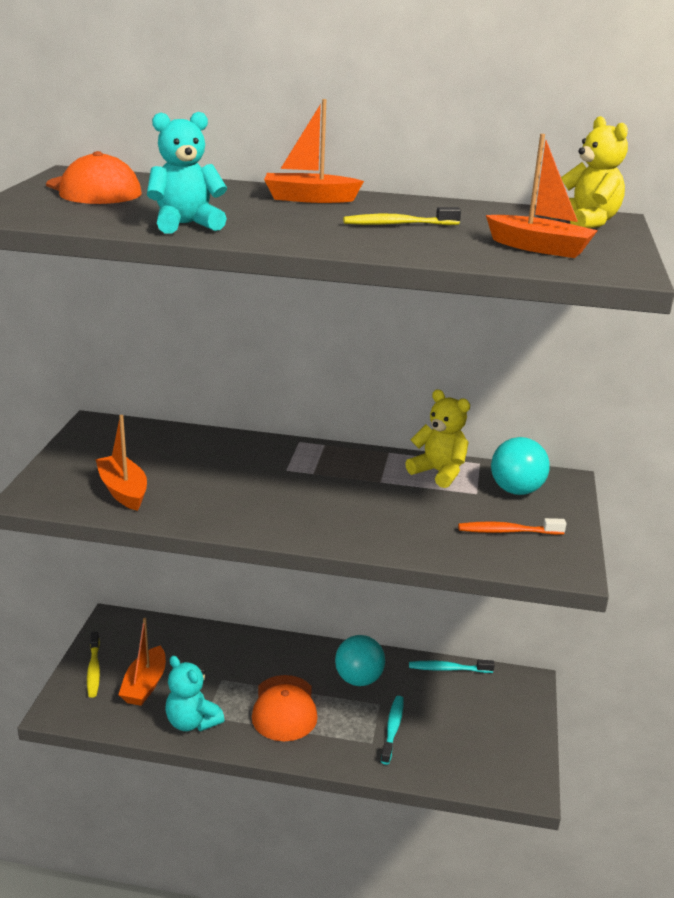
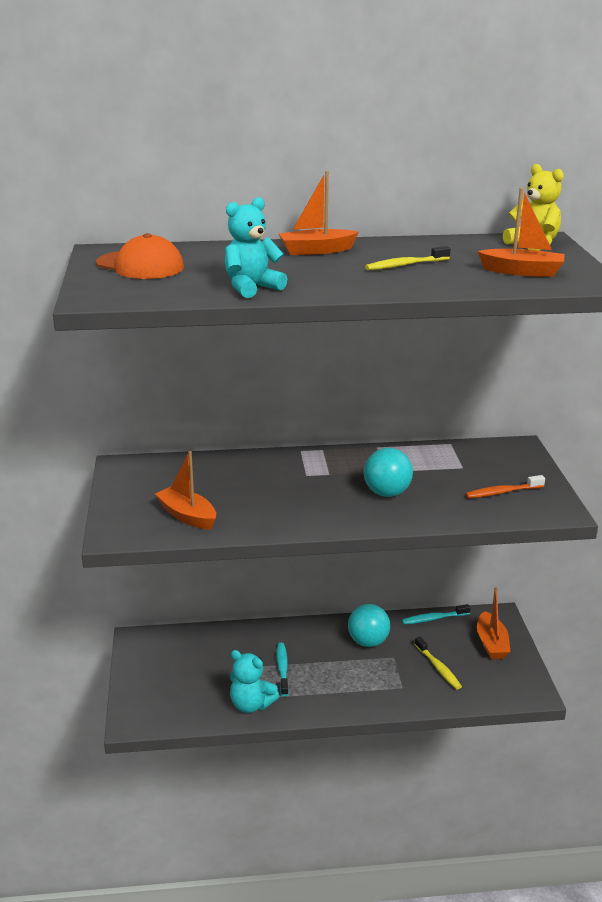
camera: 15 degrees left, 0 degrees up
(94, 670) = (144, 682): yellow toothbrush -> yellow toothbrush (438, 668)
(145, 685) = (195, 685): orange boat -> orange boat (491, 643)
(284, 708) = (320, 677): orange cap -> none
(392, 729) = (413, 673): turquoise toothbrush -> turquoise toothbrush (282, 669)
(439, 472) = (425, 456): yellow teddy bear -> none
(516, 490) = (490, 460): turquoise ball -> turquoise ball (387, 493)

